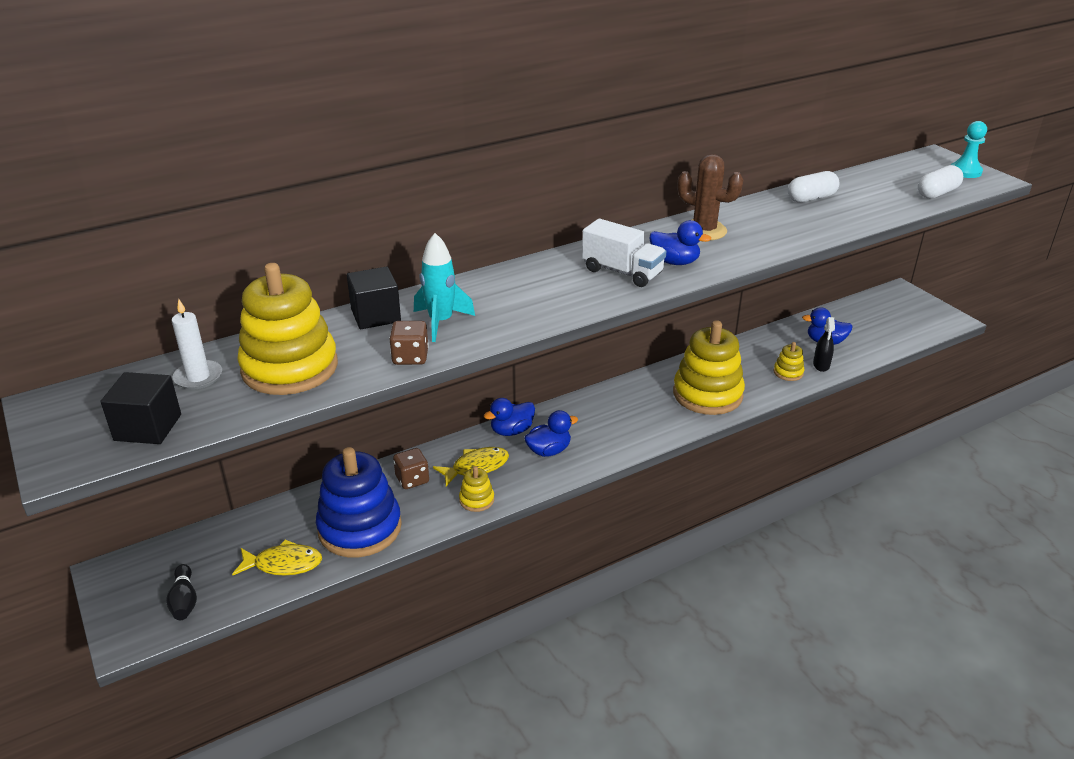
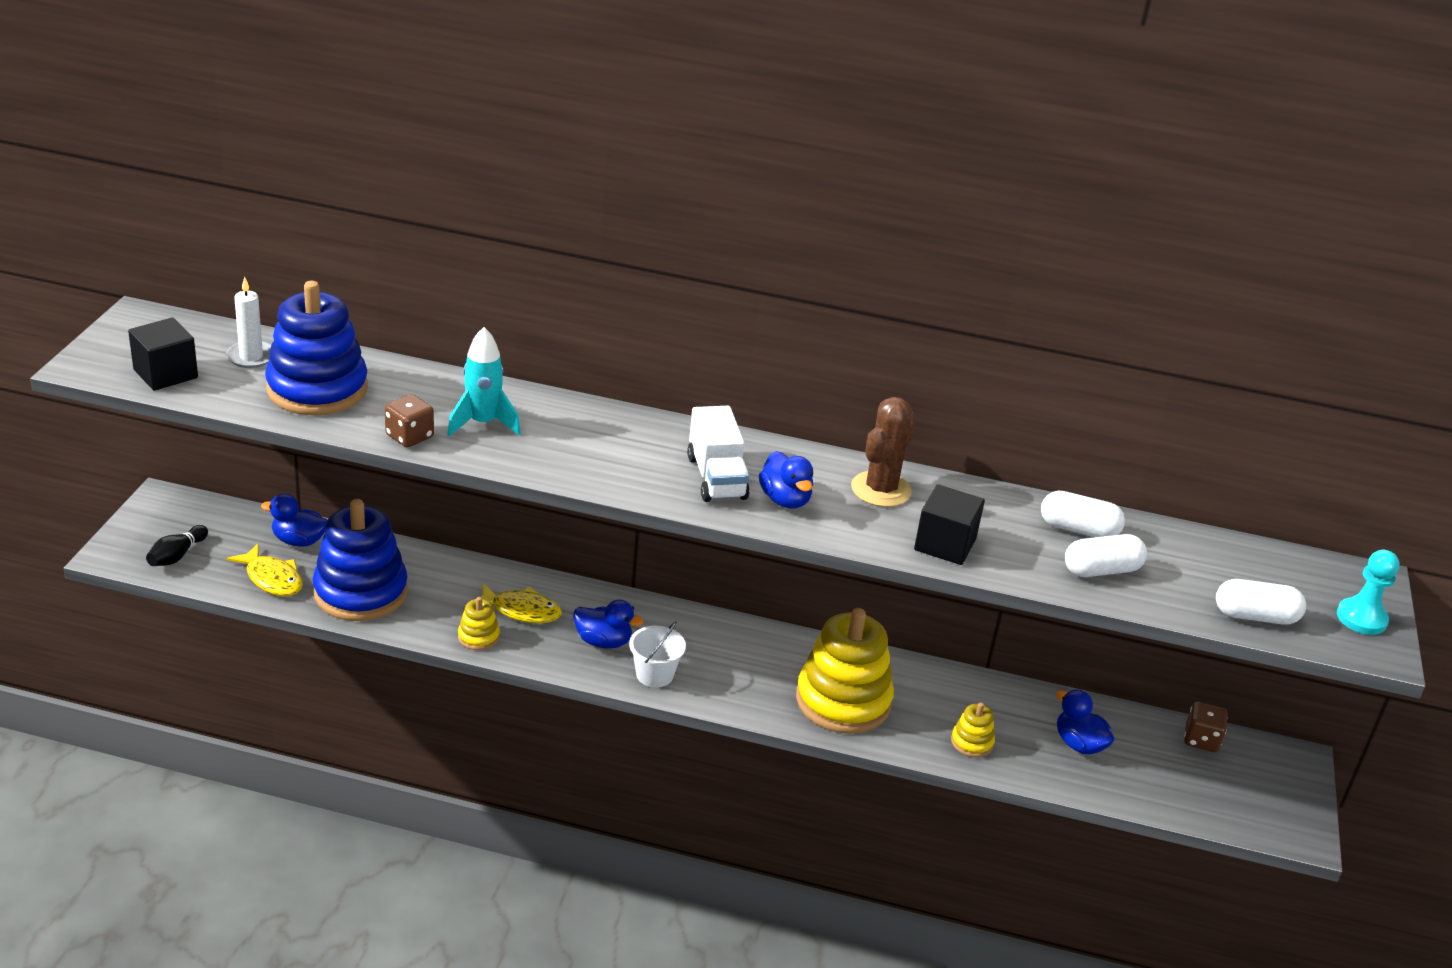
camera: 40 degrees right, 0 degrees up
(290, 368) = (317, 389): yellow stacking toy -> blue stacking toy
(376, 315) = (446, 386): black cube -> black cube (945, 544)
(412, 479) = (456, 583): brown dice -> brown dice (1201, 740)
(511, 431) = (600, 602): blue duck -> blue duck (299, 541)
(603, 448) = (654, 674): none -> white bucket
(704, 230) = (881, 489): brown cactus -> brown cactus turned 45 degrees clockwise
(821, 365) = (1026, 762): black spray bottle -> none
(854, 210) = (1101, 570): none -> white capsule

